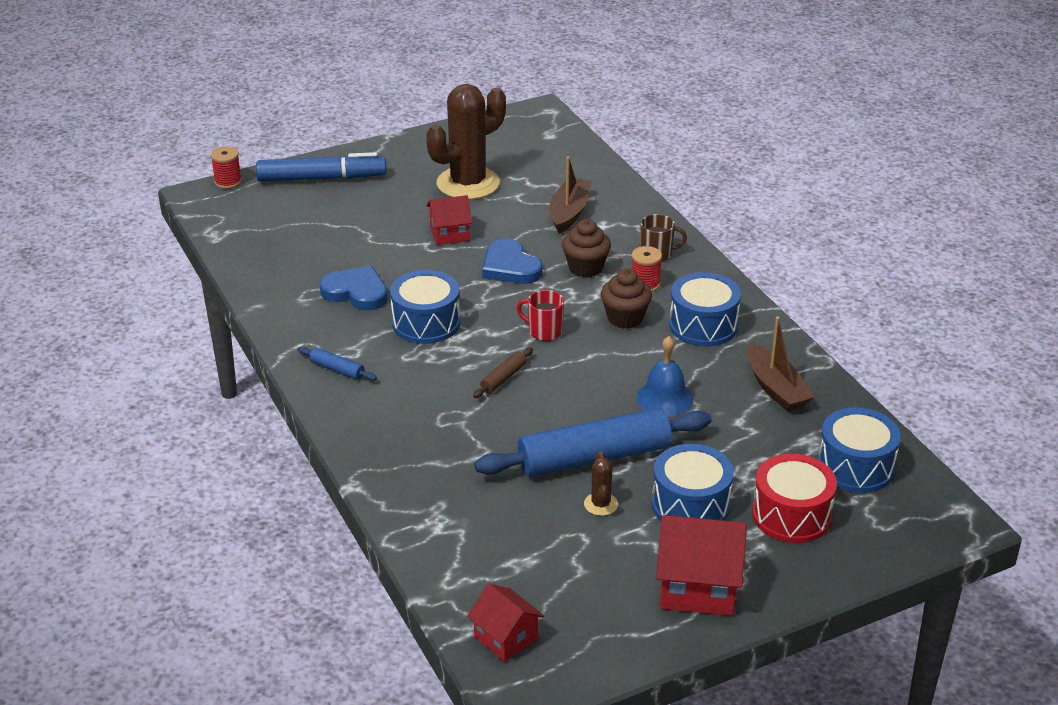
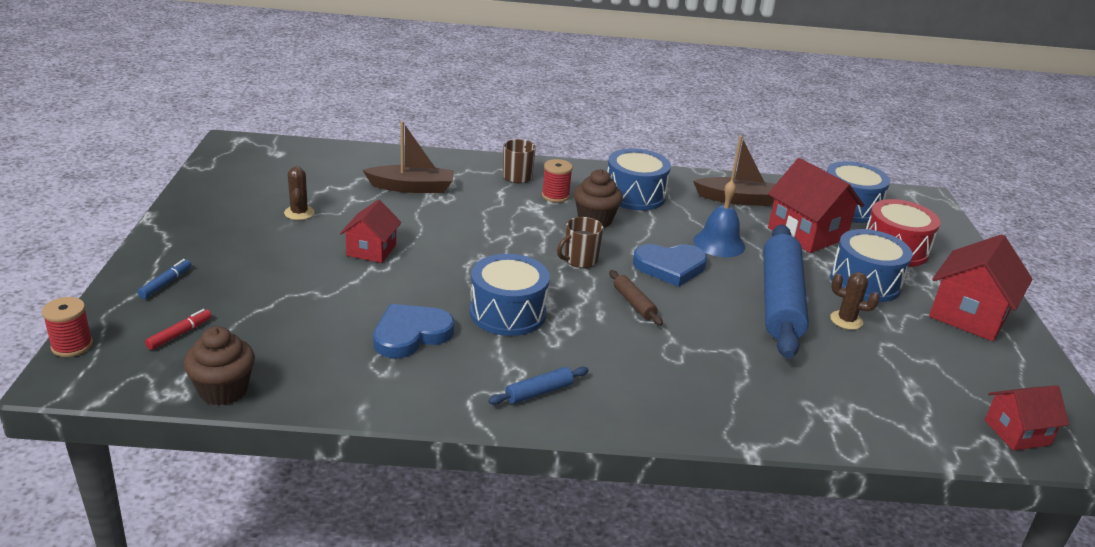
camera: 65 degrees left, 5 degrees down
(272, 209) = (179, 334): none -> red marker
(322, 178) = (166, 283): blue marker -> blue marker, size x0.41
(468, 183) = (299, 213): brown cactus -> brown cactus, size x0.42
(510, 267) = (463, 241): blue heart -> blue heart (670, 267)
(544, 331) = (579, 260): red mug -> brown mug
(569, 212) = (412, 187): brown boat -> brown boat turned 135 degrees clockwise
(585, 268) = (504, 210): brown cupcake -> brown cupcake (223, 390)
(753, 448) = (807, 233): none -> red house

